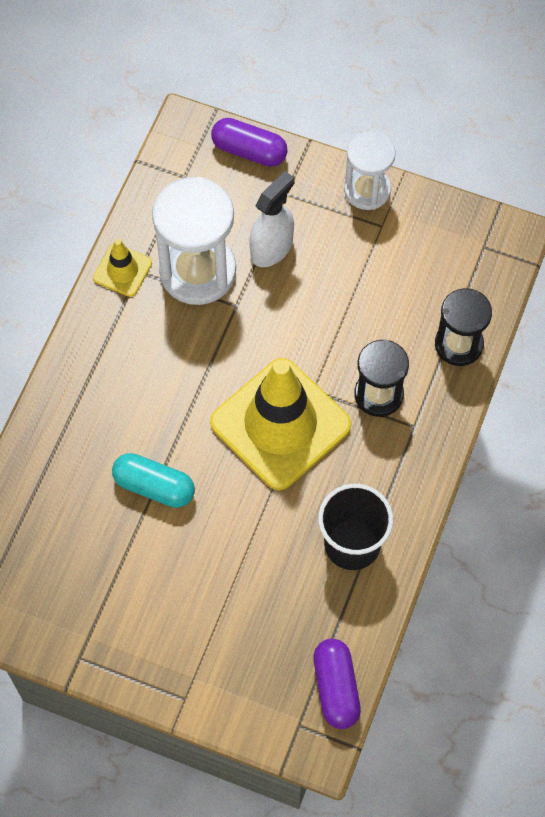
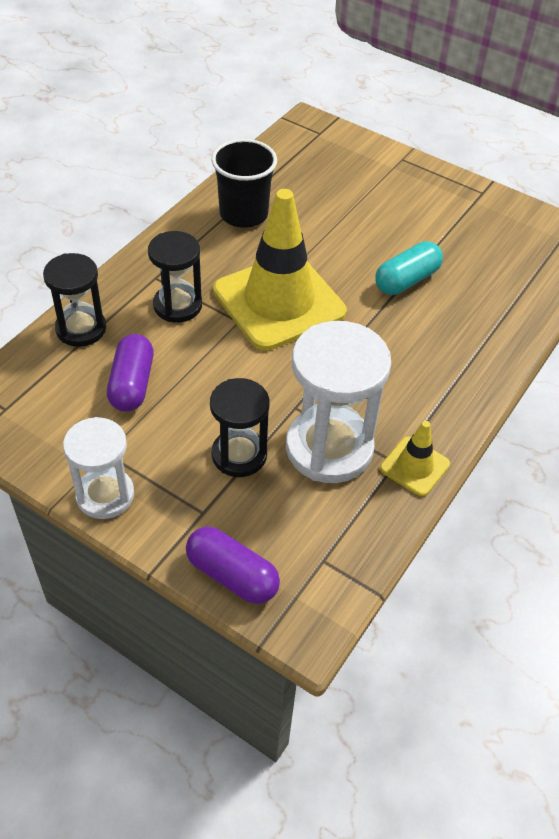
camera: 170 degrees left, 15 degrees down
(154, 486) = (406, 280): turquoise capsule -> turquoise capsule turned 75 degrees counterclockwise
(272, 248) = (239, 455): white spray bottle -> black hourglass
(336, 688) = (286, 144): purple capsule -> purple capsule (132, 384)

